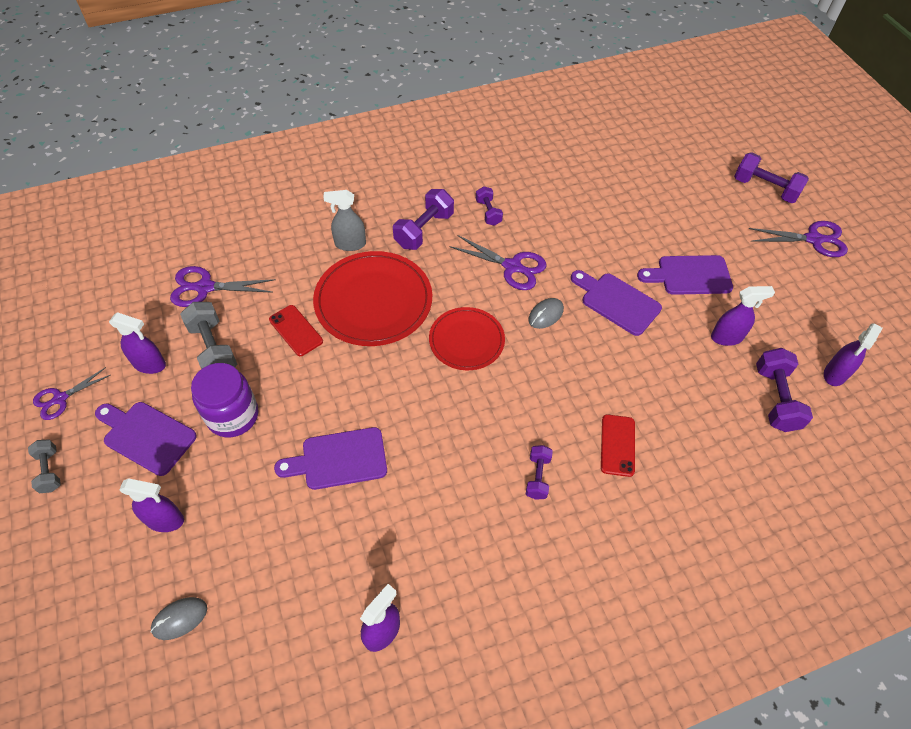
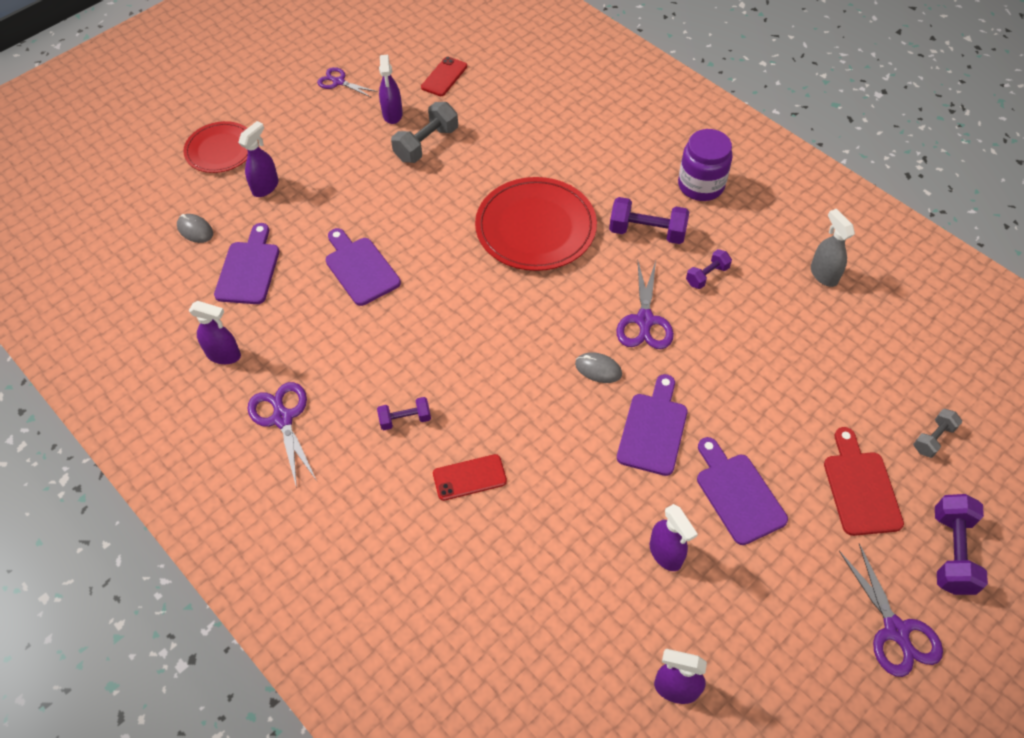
camera: 70 degrees right, 0 degrees up
(50, 471) = (279, 107): grey dumbbell -> grey dumbbell (933, 438)
(146, 436) = (329, 143): purple cutting board -> purple cutting board (249, 269)
(165, 520) = (265, 187): purple spray bottle -> purple spray bottle turned 135 degrees counterclockwise
(204, 287) = (484, 110): purple scissors -> purple scissors (282, 418)
(233, 415) = (370, 184): purple jar -> purple jar (701, 185)
(296, 330) = (473, 187): red phone -> red phone (444, 77)
(350, 244) = (593, 184): grey spray bottle -> grey spray bottle (823, 274)
(466, 340) = (529, 314): red plate -> red plate (220, 150)
(705, 210) = (860, 488): none -> red cutting board
(775, 398) = (604, 623): purple dumbbell -> none

